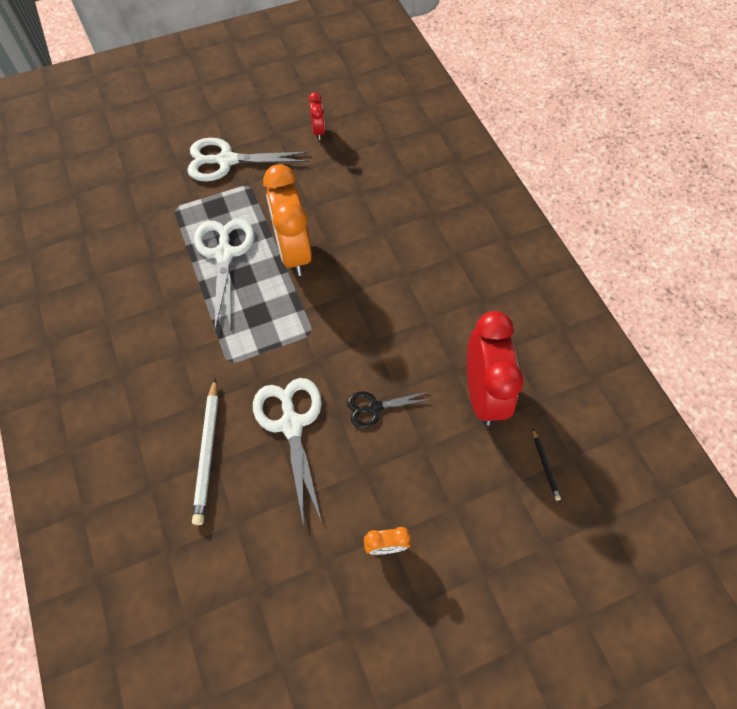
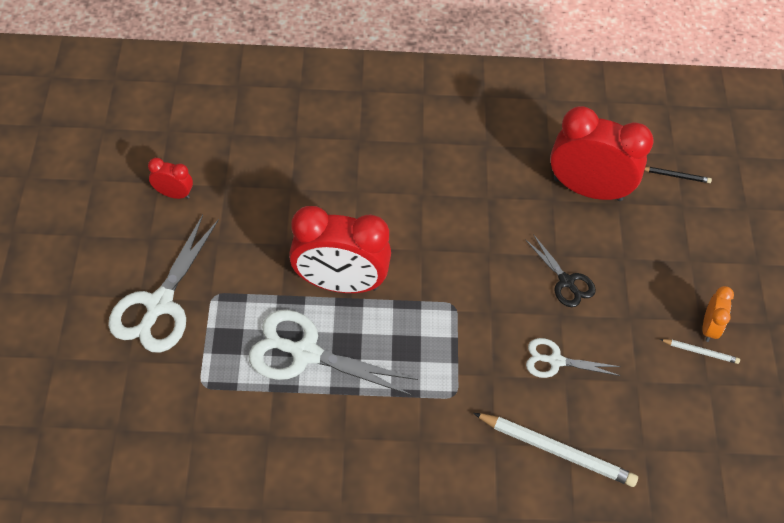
camera: 70 degrees left, 5 degrees down
(291, 424) = (555, 361): white scissors -> white scissors, size x0.57
(293, 252) = (340, 283): orange clock -> red clock
(355, 545) = (700, 352): none -> white pencil
(374, 407) = (566, 281): black scissors -> black scissors turned 45 degrees counterclockwise

